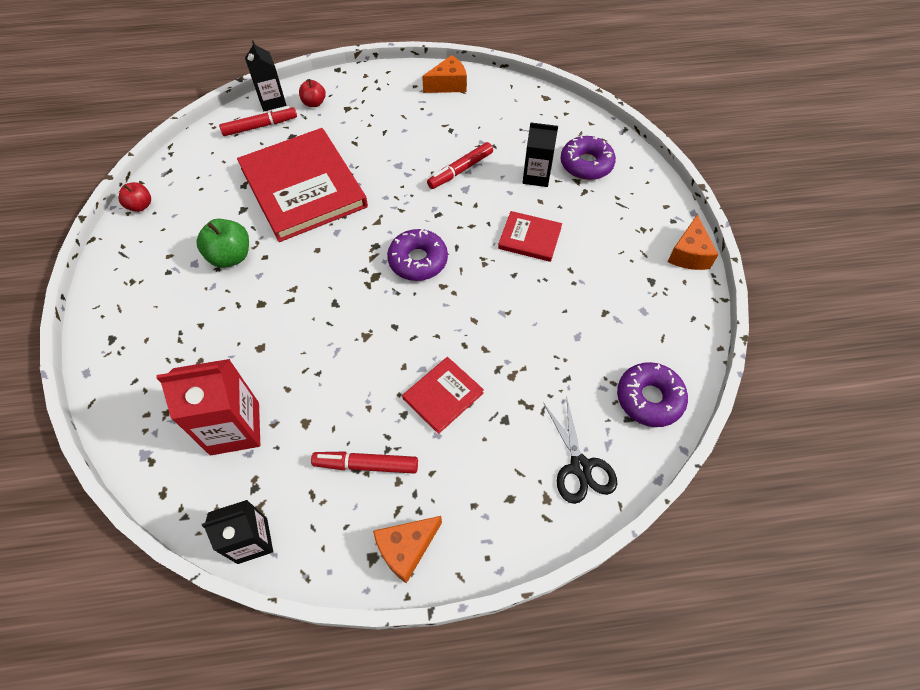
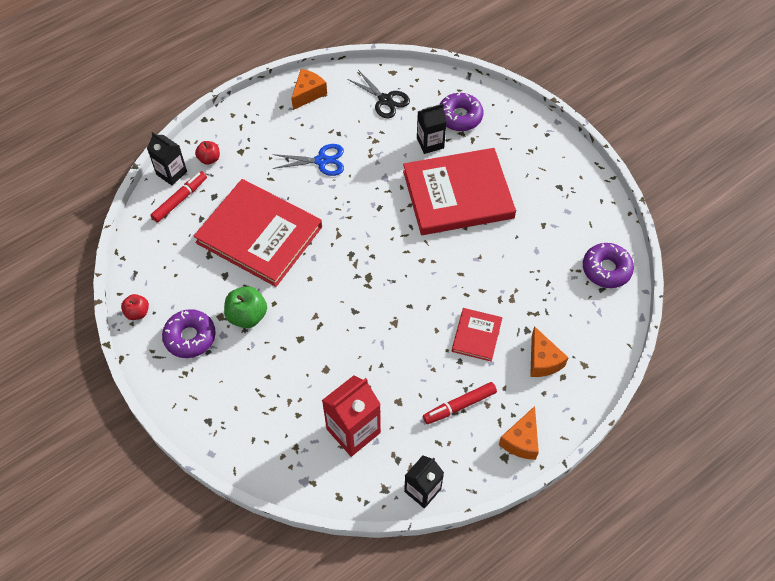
camera: 30 degrees left, 0 degrees up
(415, 147) = (321, 161): none -> blue scissors
(418, 260) = (390, 250): purple donut -> purple donut (190, 337)
(460, 170) = (370, 164): red marker -> none
(529, 238) = (458, 194): red book -> red book, size x2.15
(580, 466) = (591, 334): black scissors -> black scissors (385, 100)
(688, 254) = (572, 155): orange cheese -> orange cheese (542, 360)

